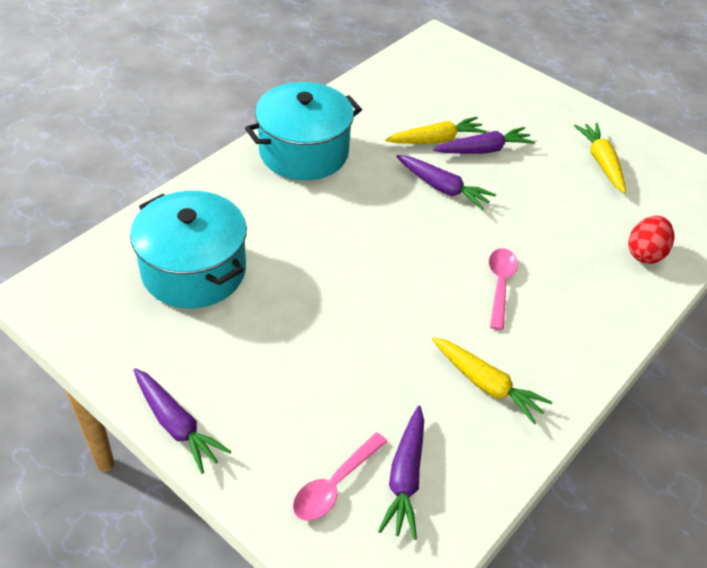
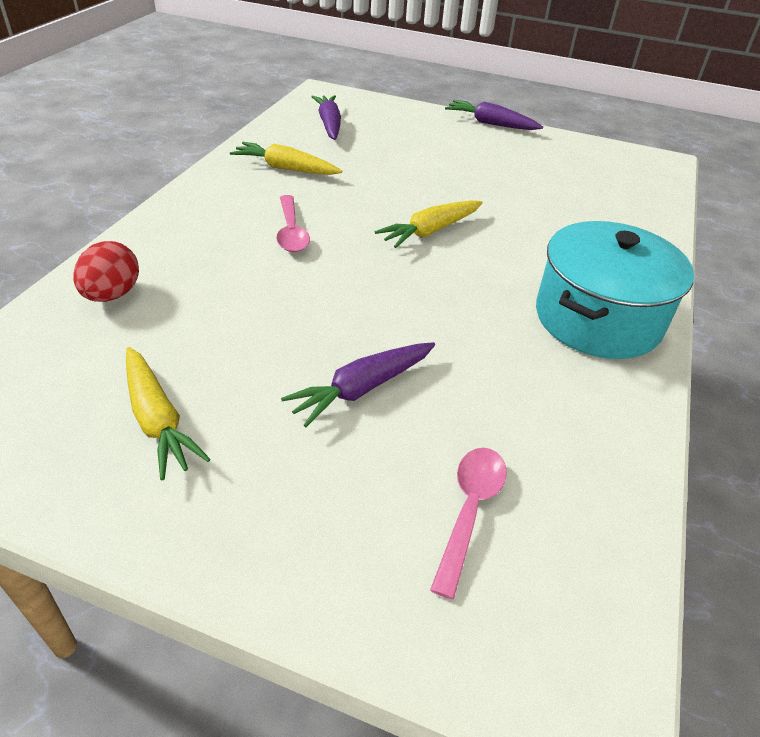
camera: 160 degrees right, 5 degrees down
(194, 270) = (575, 192): turquoise pot -> none
(334, 485) = (373, 117): pink spoon -> pink spoon (469, 510)
(436, 140) = (441, 386): yellow carrot -> yellow carrot (430, 231)
(442, 188) = (396, 315): purple carrot -> none

